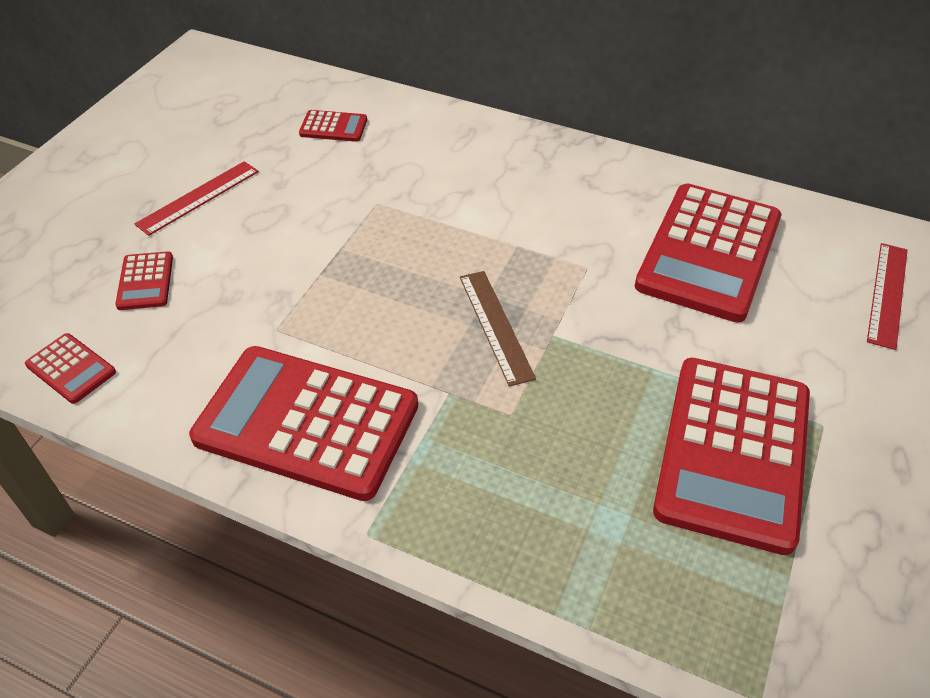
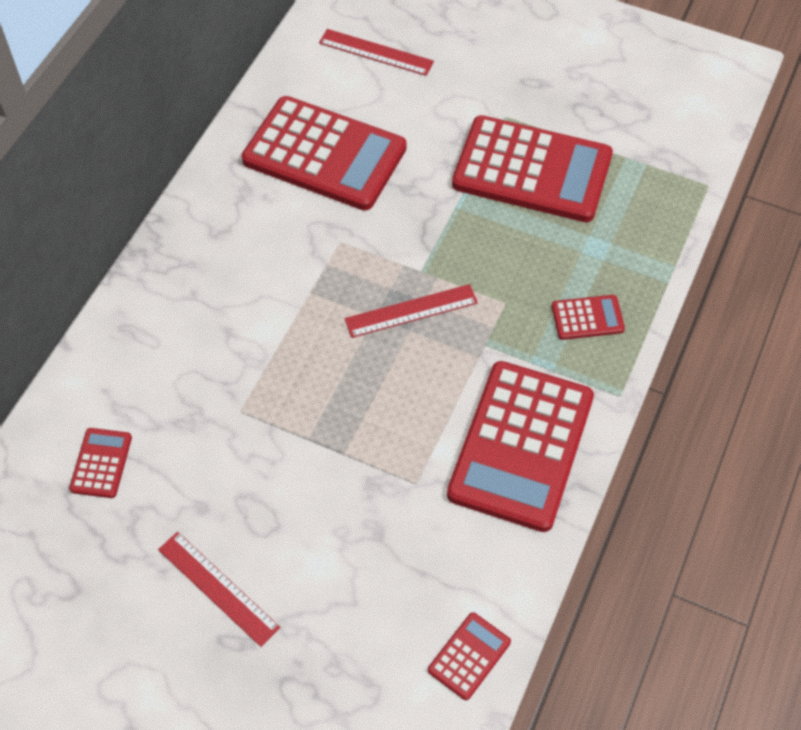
camera: 90 degrees left, 10 degrees up
(145, 281) = (351, 614): red calculator -> red calculator (587, 318)
(495, 326) = (411, 311): brown ruler -> red ruler

